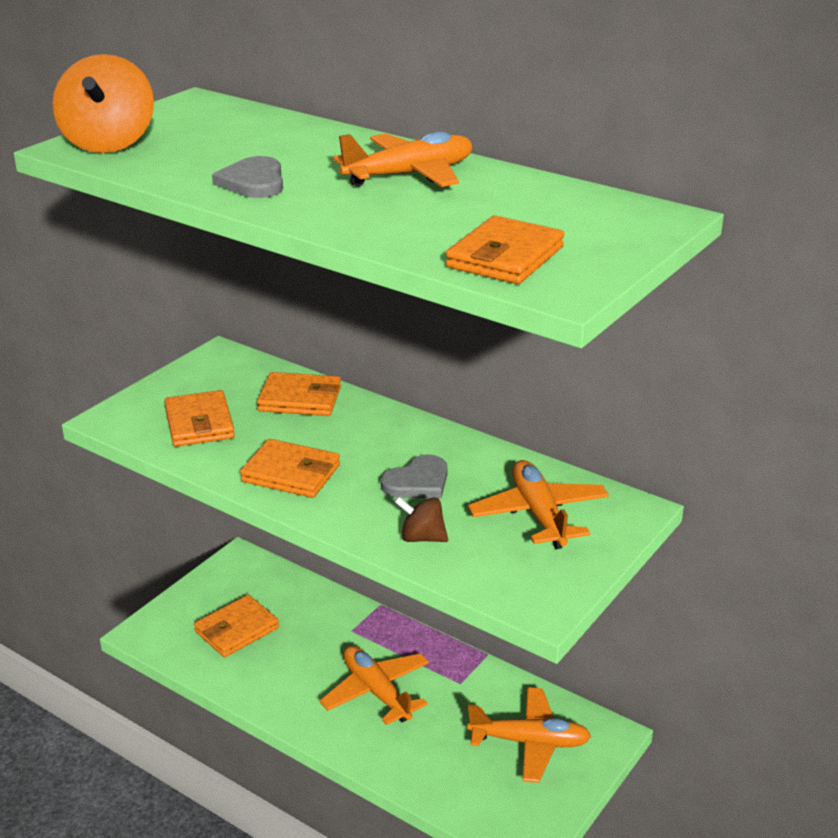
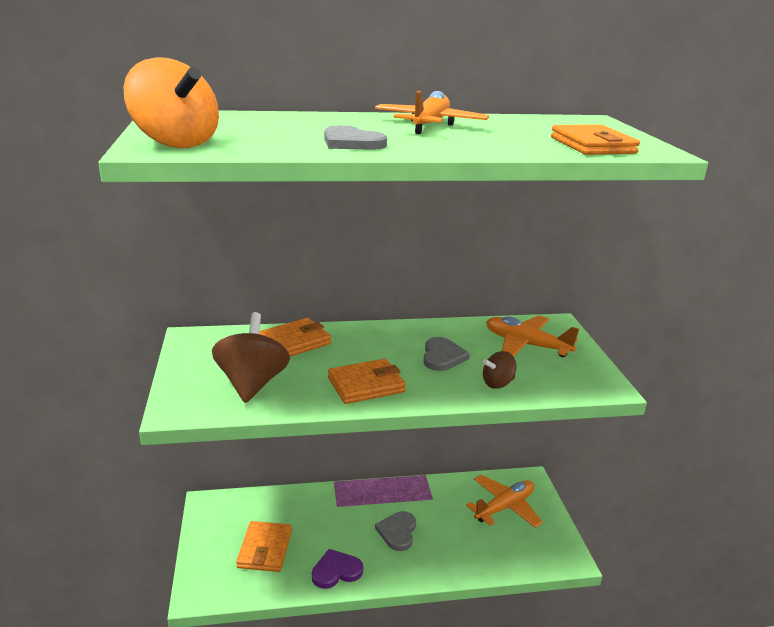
camera: 45 degrees left, 5 degrees down
(199, 423) = (252, 383): orange wallet -> brown spinning top
(272, 689) = (336, 571): none -> purple heart
(376, 692) = (397, 532): orange plane -> grey heart

